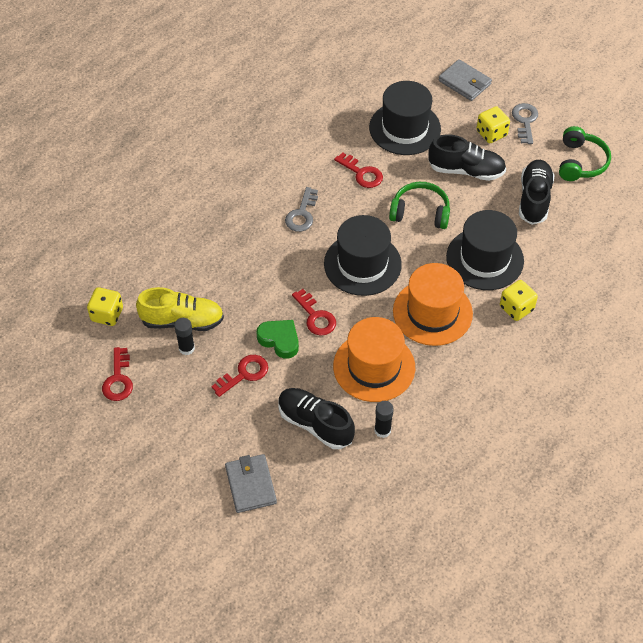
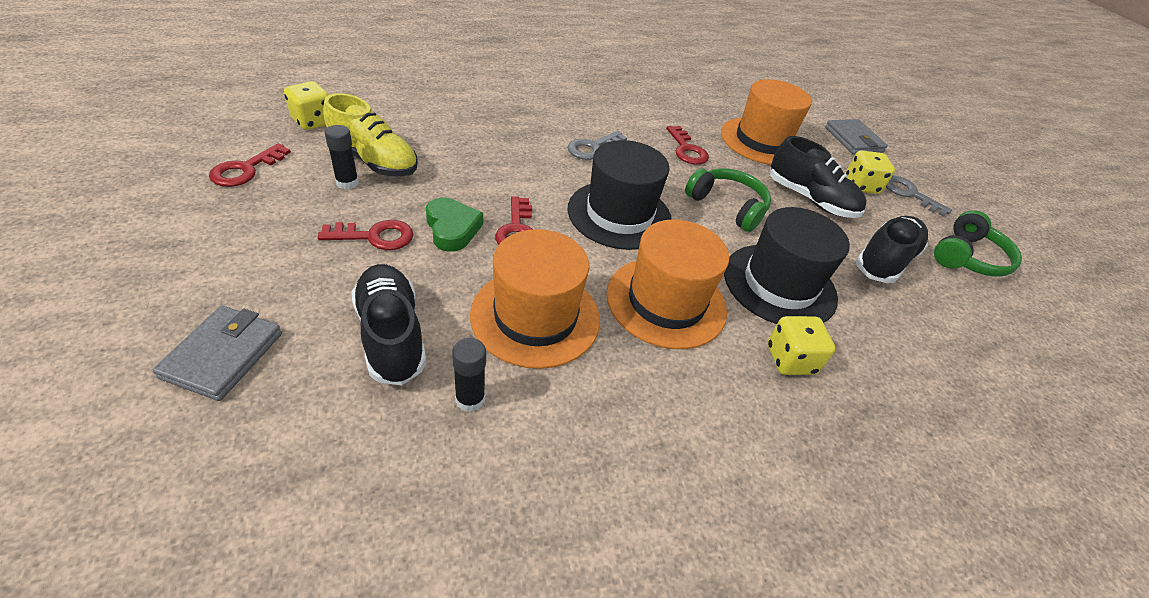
camera: 25 degrees right, 10 degrees down
(405, 128) = (762, 141): black hat -> orange hat
(525, 121) = (909, 194): grey key -> grey key turned 75 degrees counterclockwise

